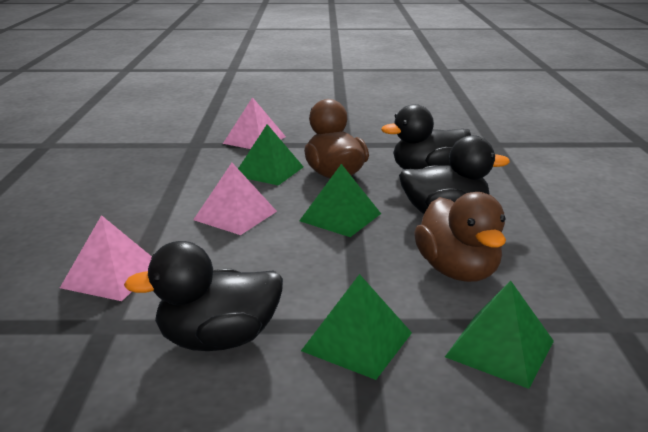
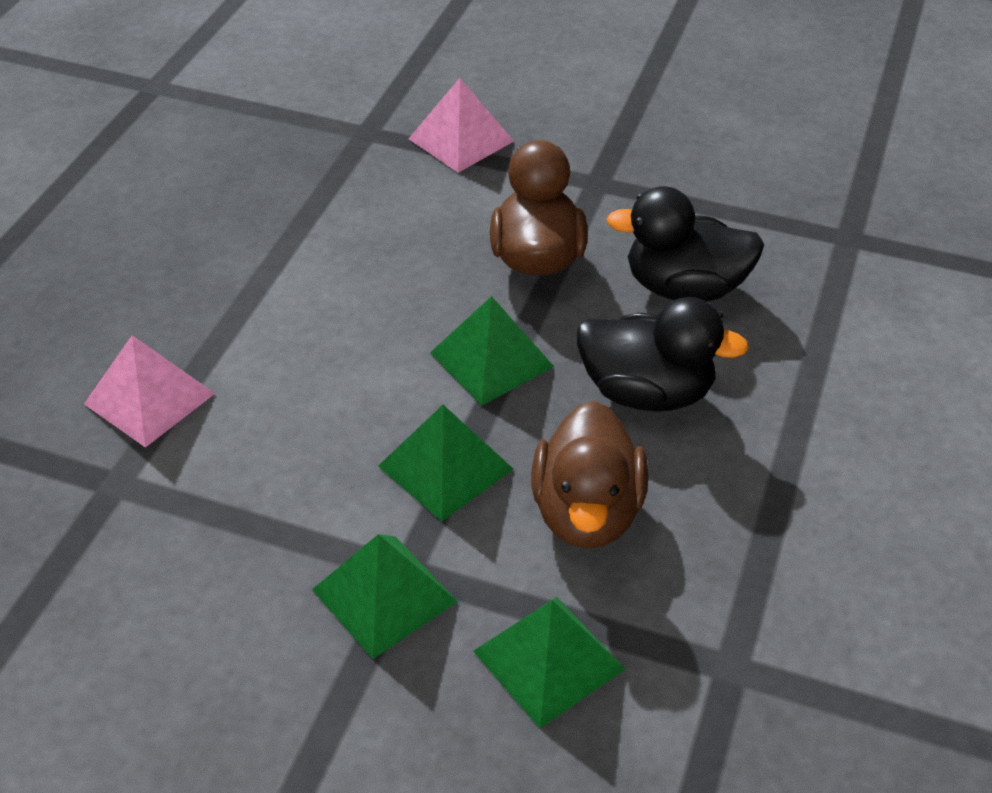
camera: 20 degrees right, 20 degrees up
(218, 339) = (228, 543): black duck -> none
(235, 215) = (349, 319): pink pyramid -> none
(269, 171) = (444, 227): green pyramid -> green pyramid (445, 467)

